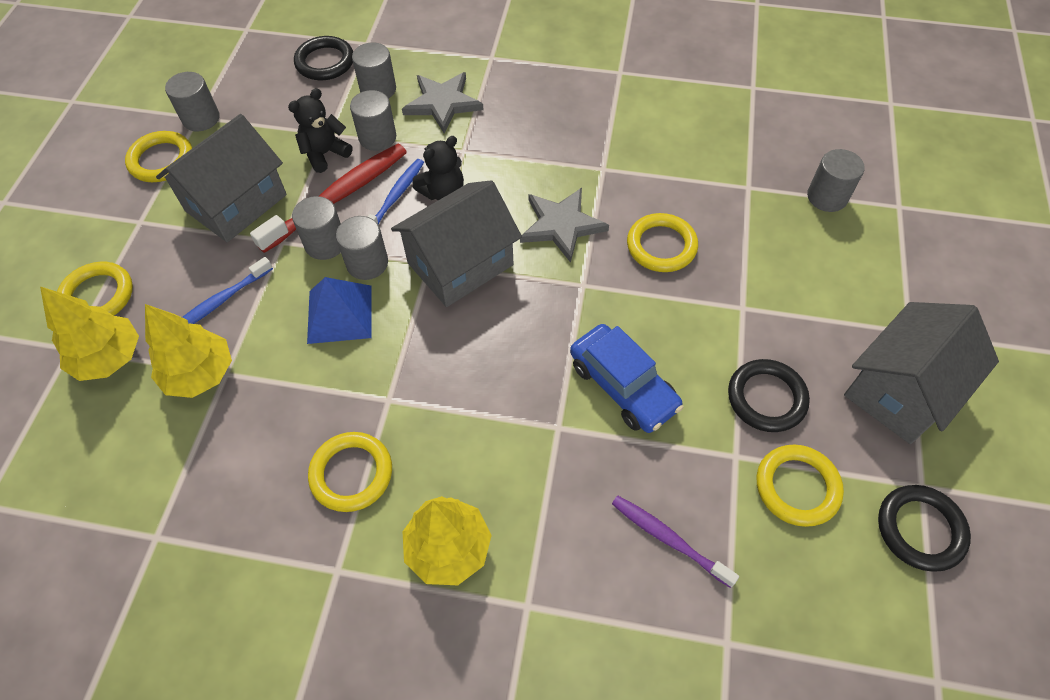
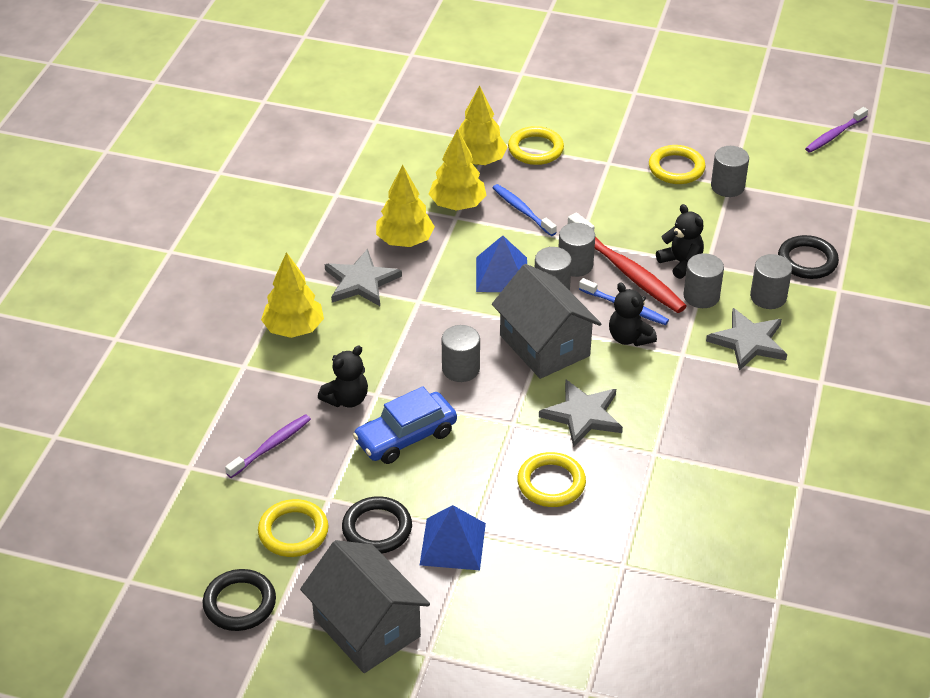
camera: 95 degrees right, 15 degrees down
(128, 39) = (834, 135): none -> purple toothbrush
(236, 203) = (624, 213): grey house -> none
(269, 429) = (405, 241): none -> yellow tree
(351, 473) = (361, 282): yellow ring -> grey star
(572, 460) = (346, 399): none -> black teddy bear
(765, 324) = (452, 544): none -> blue pyramid
(827, 197) = (604, 629): grey cylinder -> grey cylinder (460, 369)

